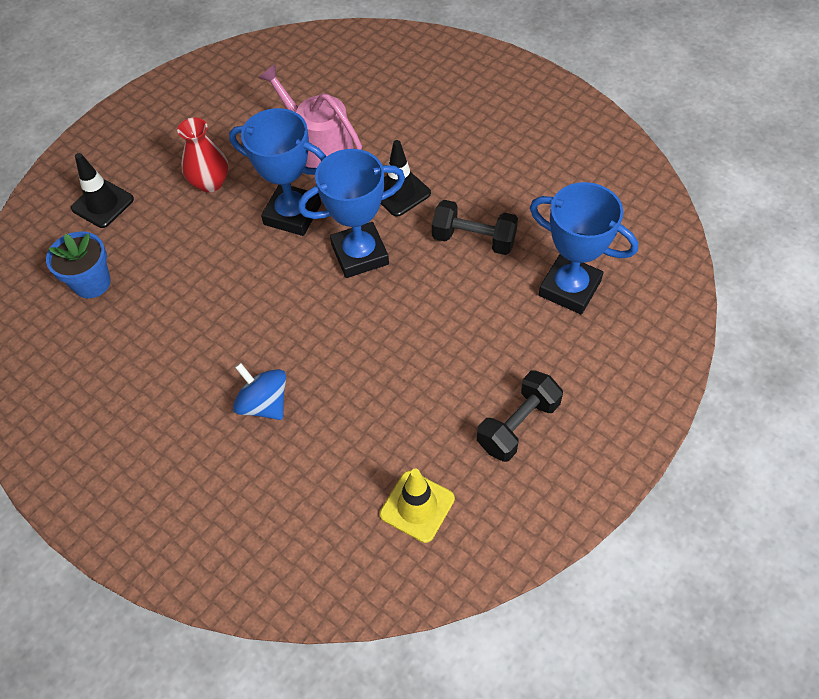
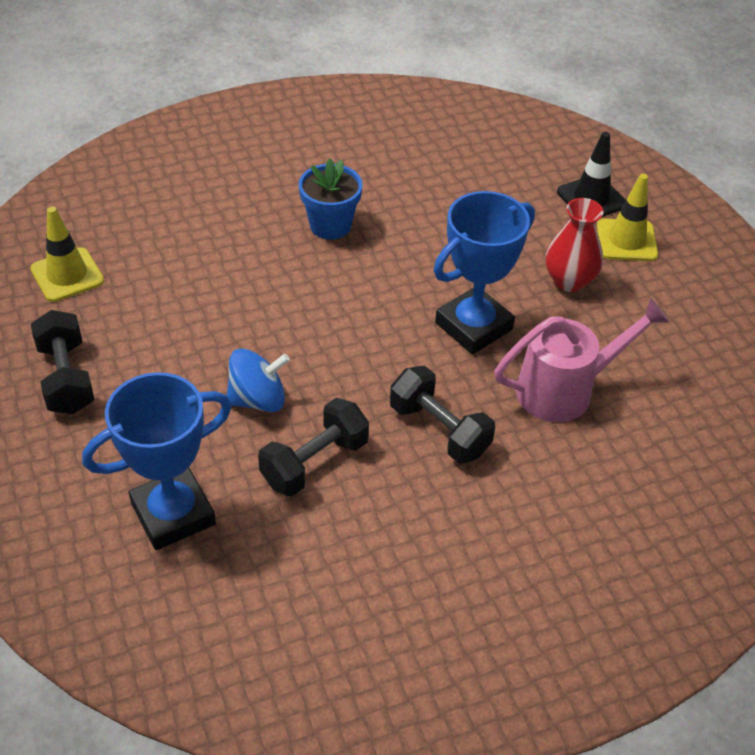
camera: 115 degrees right, 10 degrees down
(92, 283) = (488, 165): blue flower pot -> blue flower pot (330, 225)
(144, 168) = (626, 240): none -> yellow traffic cone
(264, 403) = (257, 224): blue spinning top -> blue spinning top (258, 399)
(360, 254) = (373, 356): blue trophy -> none
(399, 192) = (439, 430): black traffic cone -> black dumbbell

